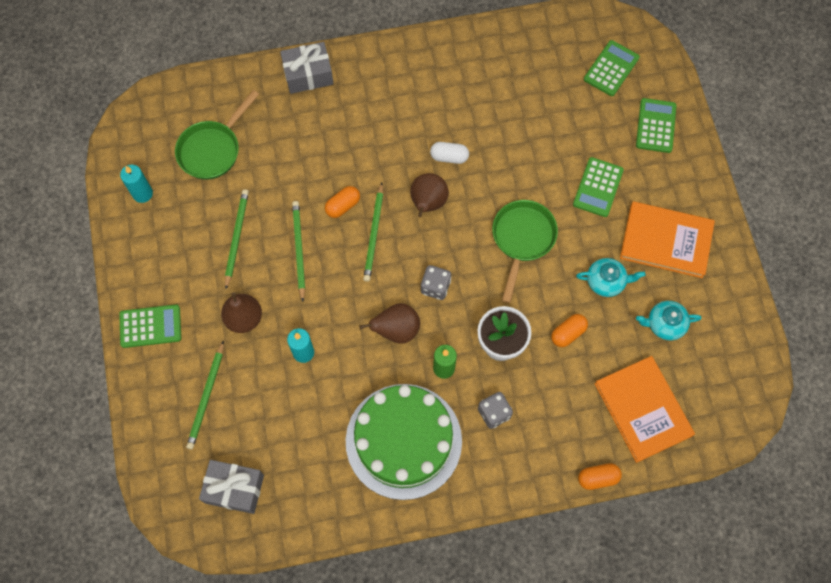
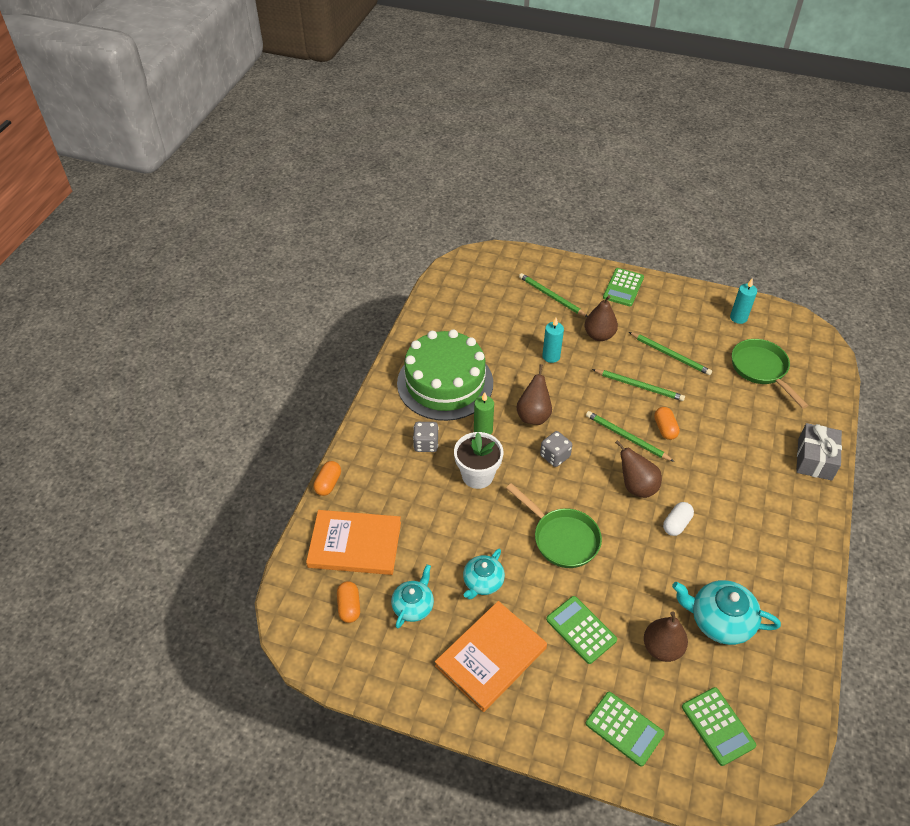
camera: 120 degrees right, 20 degrees down
(234, 489) = (477, 288): grey gift -> none
(523, 95) = (719, 620): none -> turquoise teapot
(568, 333) = (455, 526): orange capsule -> orange capsule (349, 606)
(574, 125) = (662, 648): none -> brown pear

